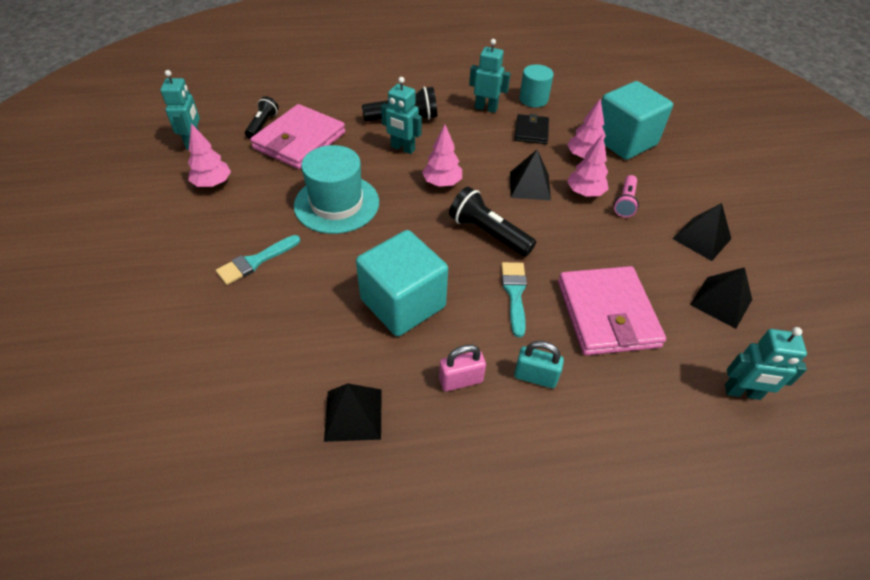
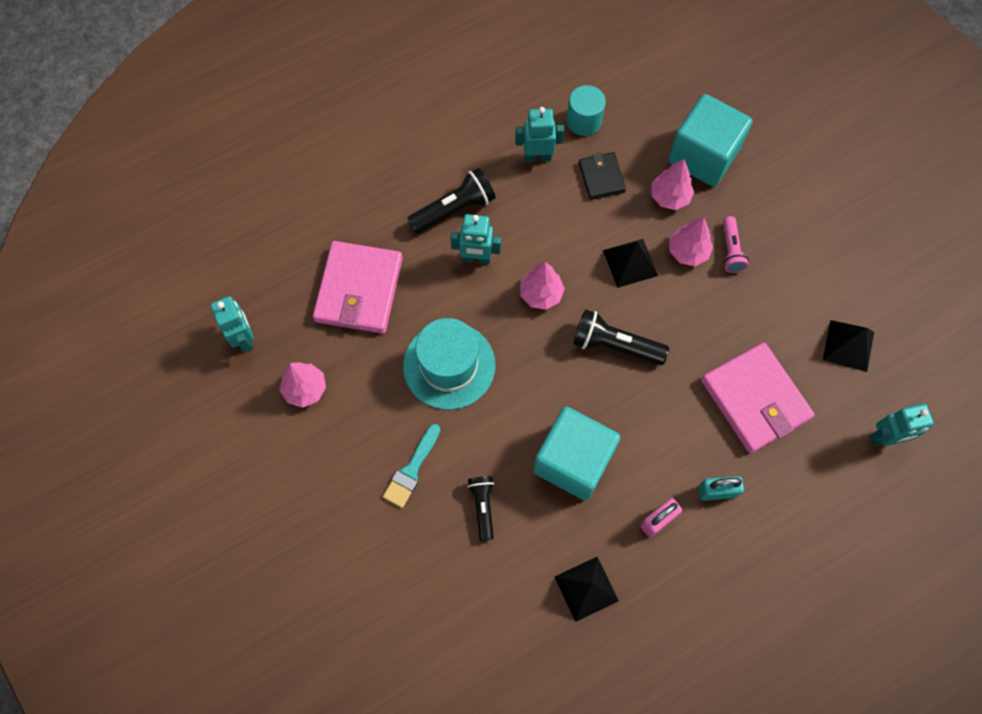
camera: 20 degrees left, 20 degrees up
(262, 124) = (303, 281): black flashlight -> black flashlight (483, 506)
(514, 293) = (667, 409): turquoise brush -> none
(702, 238) = (814, 272): black pyramid -> none

